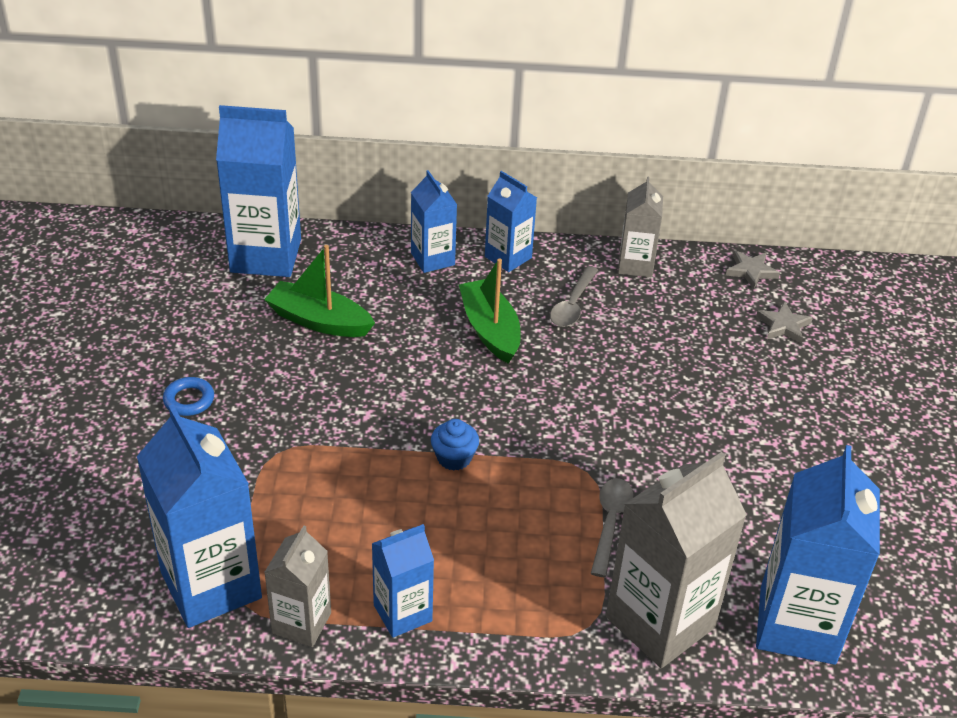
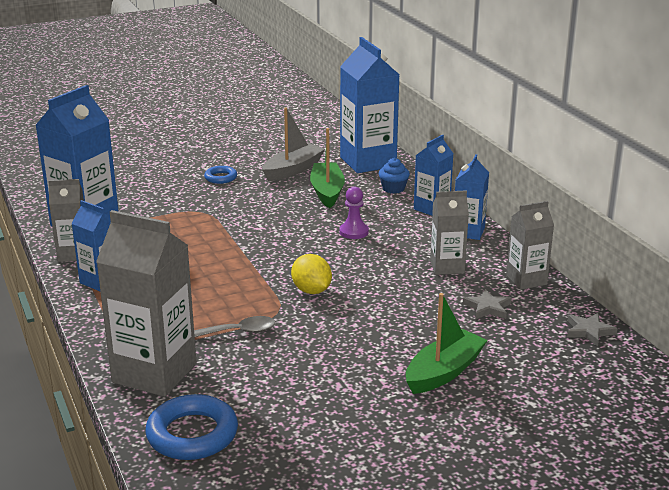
camera: 65 degrees right, 15 degrees down
(228, 326) = (293, 170): none -> grey boat
(442, 340) = (354, 232): none -> purple pawn
(454, 458) = (246, 263): blue cupcake -> blue cupcake (393, 188)
(490, 330) = (383, 245): green boat -> green boat (443, 372)
(556, 426) = (311, 290): none -> yellow lemon
(573, 305) = (447, 267): grey spoon -> grey carton
(783, 325) = (537, 361): grey star -> grey star (487, 308)
(797, 625) = (192, 434): blue carton -> blue ring

